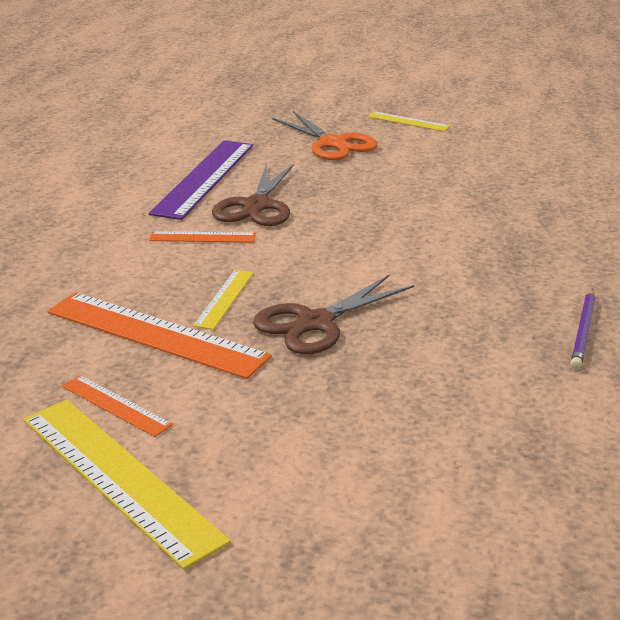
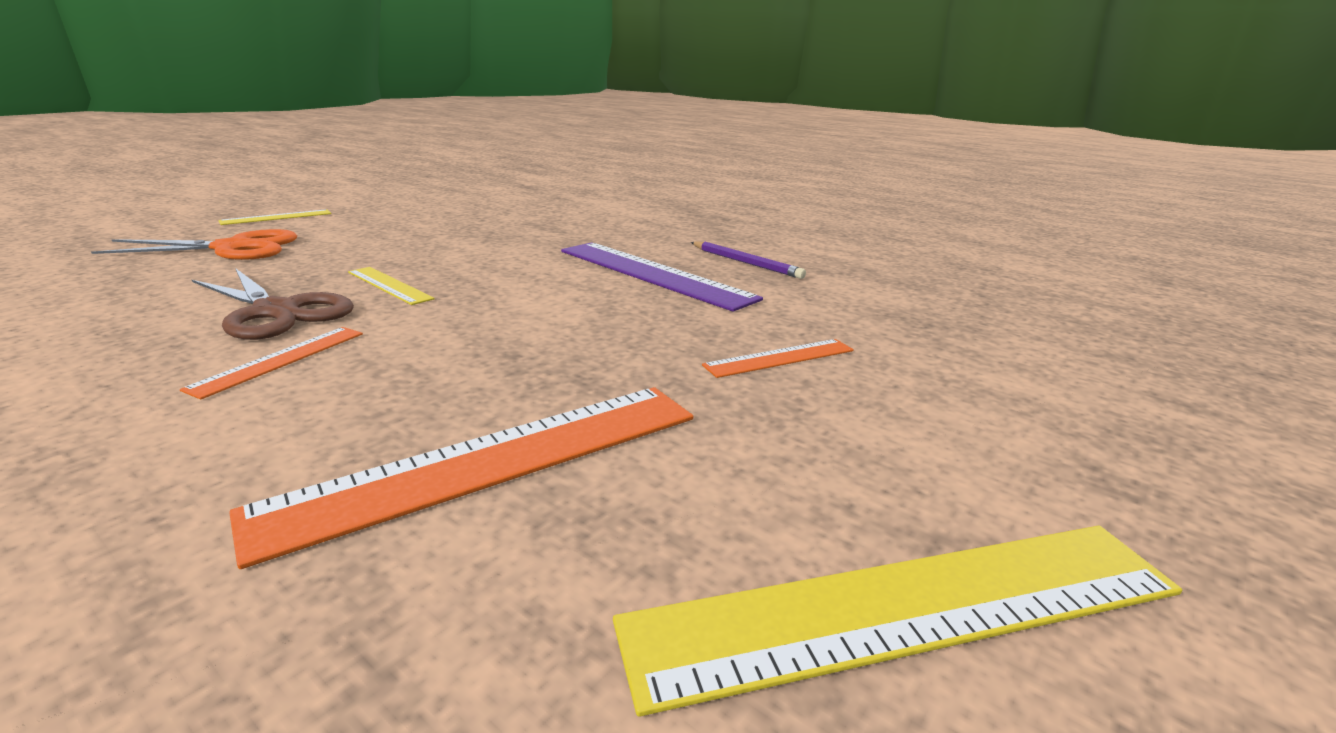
camera: 65 degrees left, 5 degrees down
(115, 405) = (672, 556): orange ruler -> orange ruler (780, 358)
(204, 178) = (121, 321): purple ruler -> purple ruler (652, 274)
(224, 299) = (471, 385): yellow ruler -> yellow ruler (389, 285)
(315, 323) = (606, 349): brown scissors -> none

